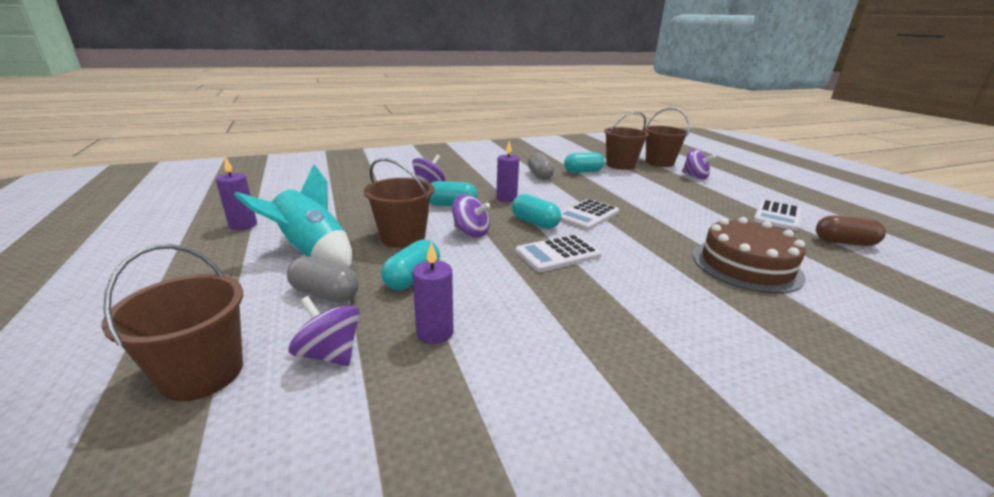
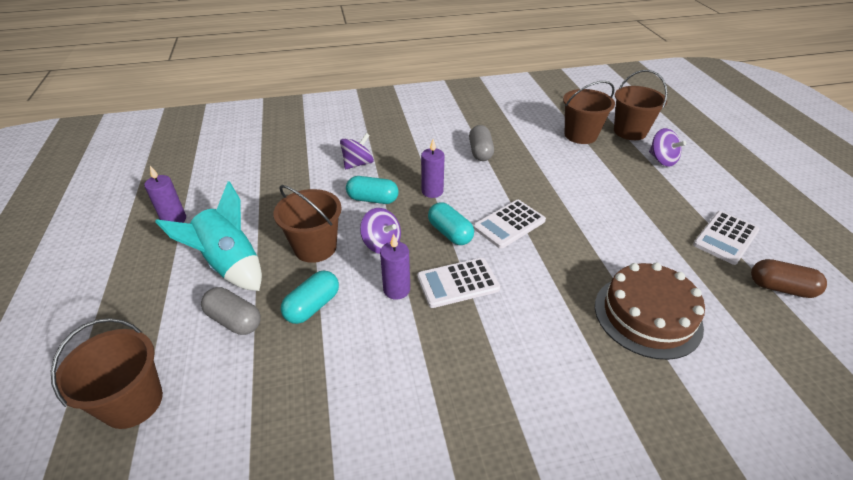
camera: 10 degrees right, 15 degrees up
(330, 354) = (229, 392): purple spinning top -> none
(435, 333) = (317, 377): purple candle -> purple candle (396, 289)
(583, 171) = (531, 146): turquoise capsule -> none

